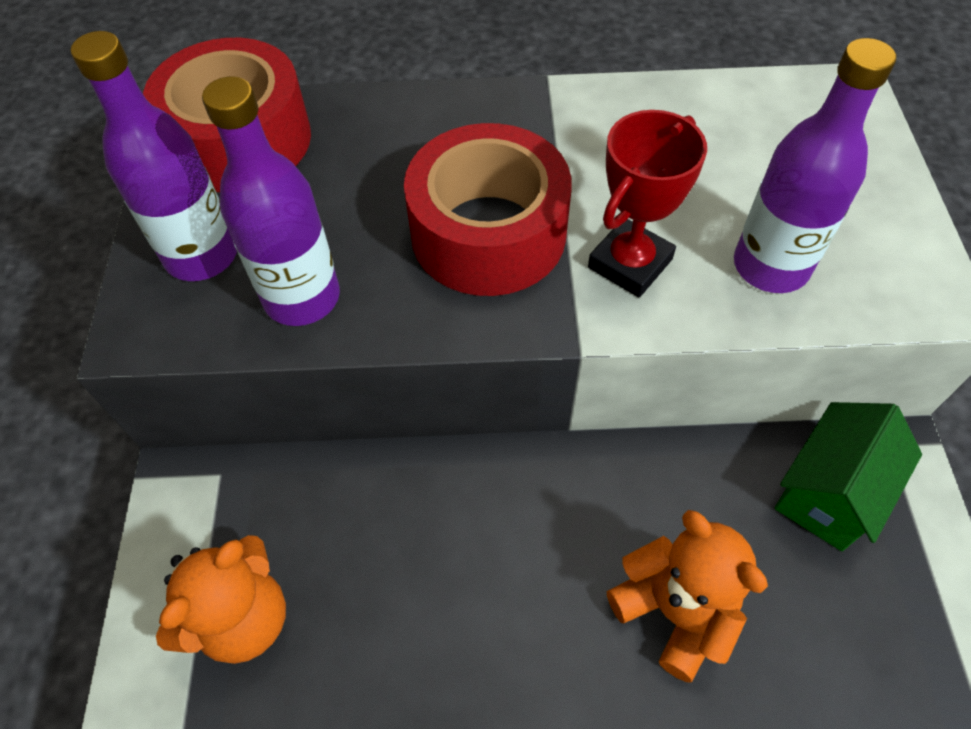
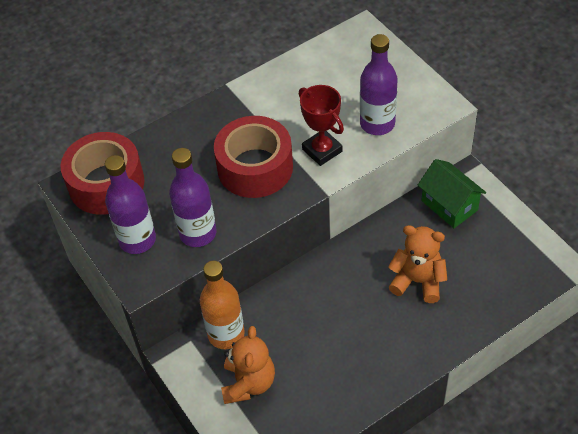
camera: 30 degrees left, 5 degrees down
(278, 499) = (226, 334): none -> orange bottle
(630, 263) = (322, 150): red trophy -> red trophy turned 45 degrees counterclockwise
(829, 492) = (449, 205): green house -> green house turned 45 degrees counterclockwise

